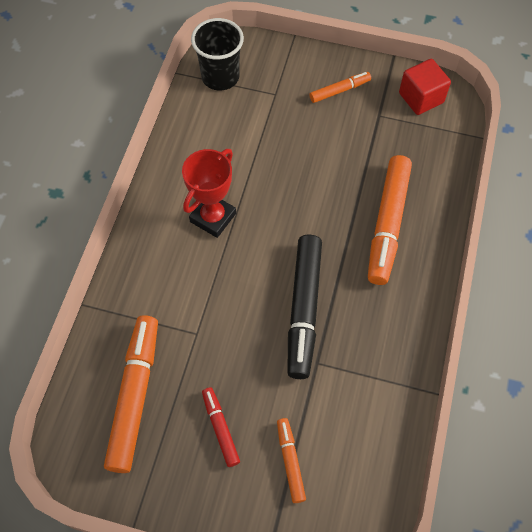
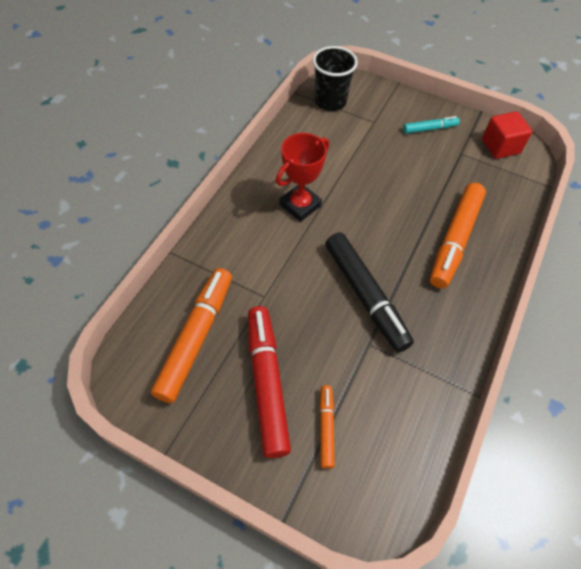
camera: 10 degrees right, 5 degrees down
(220, 428) = (267, 382): red marker -> red marker, size x1.95
(304, 309) = (365, 295): black marker -> black marker turned 45 degrees counterclockwise
(339, 90) = (430, 129): orange marker -> turquoise marker

